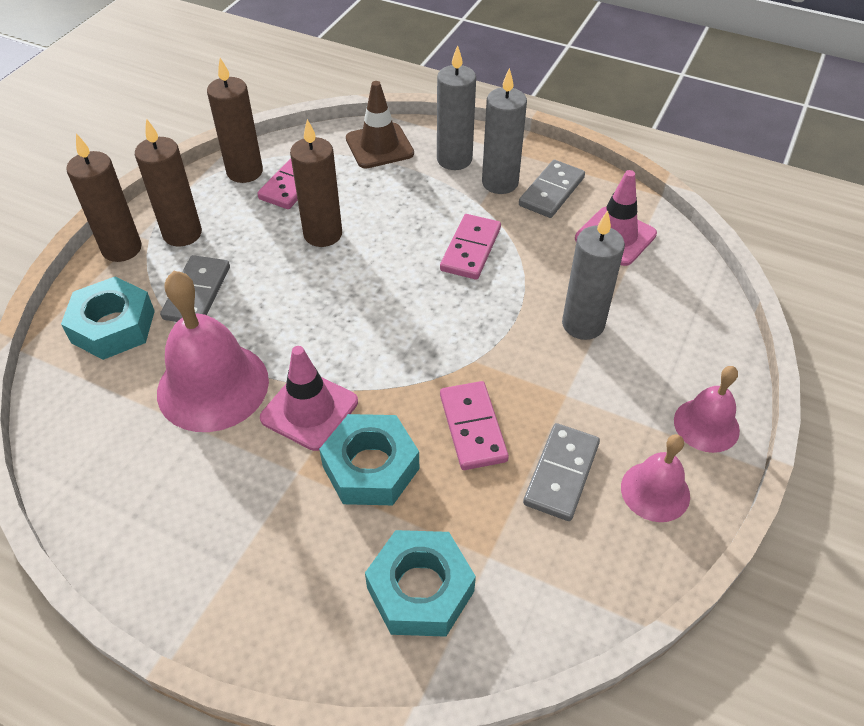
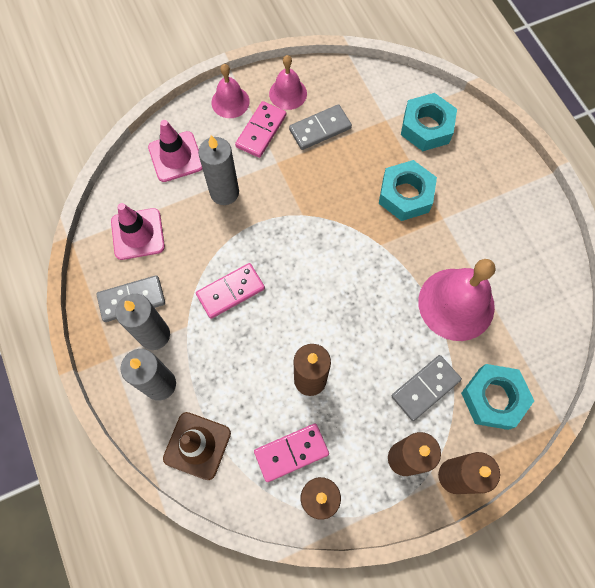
camera: 140 degrees left, 20 degrees up
(309, 410) = (413, 249): pink traffic cone -> pink traffic cone (176, 157)
(473, 427) = (339, 179): pink domino -> pink domino (261, 131)

